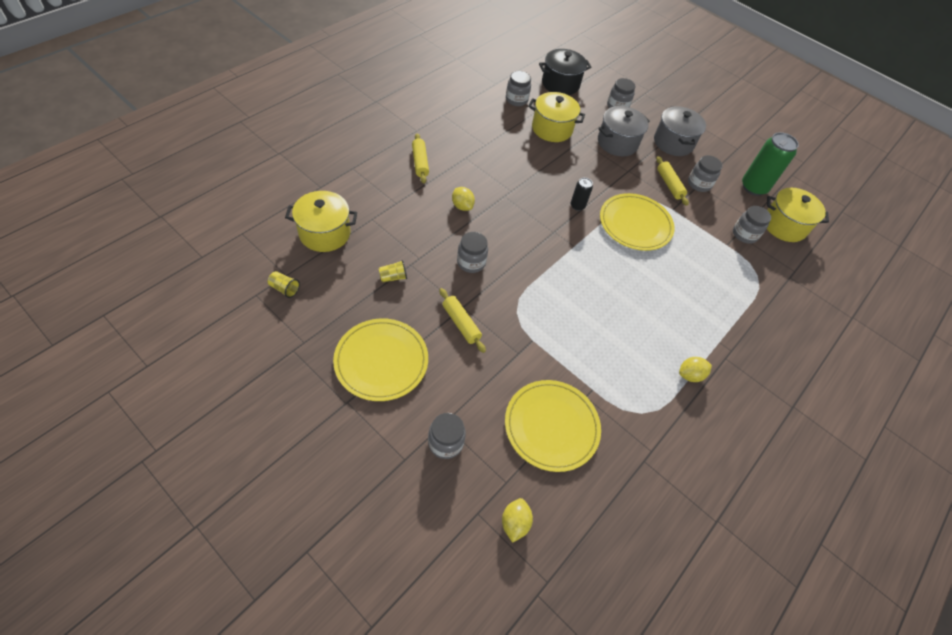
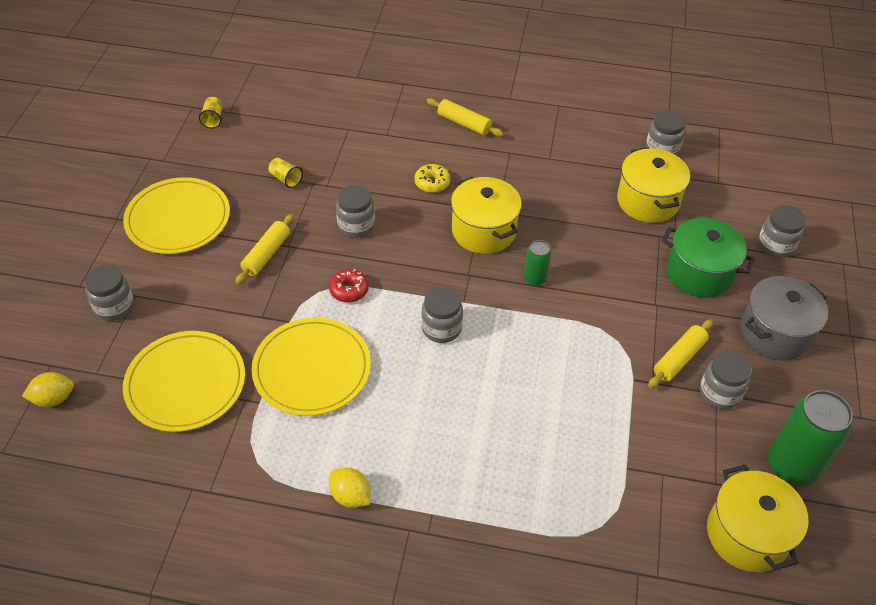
camera: 65 degrees right, 5 degrees down
(325, 233) = (300, 109): yellow pot -> yellow pot (483, 231)
(420, 162) = (464, 123): yellow rolling pin -> yellow rolling pin turned 75 degrees clockwise
(462, 206) = (432, 183): yellow lemon -> yellow donut
(526, 295) = (349, 290): none -> red donut
(560, 84) = (746, 174): black pot -> none
(577, 206) = (534, 279): black can -> green can
(617, 143) = (699, 273): grey pot -> green pot
(635, 224) = (561, 348): yellow plate -> yellow plate (312, 369)
(744, 234) = (671, 484): grey jar -> grey jar (441, 328)

